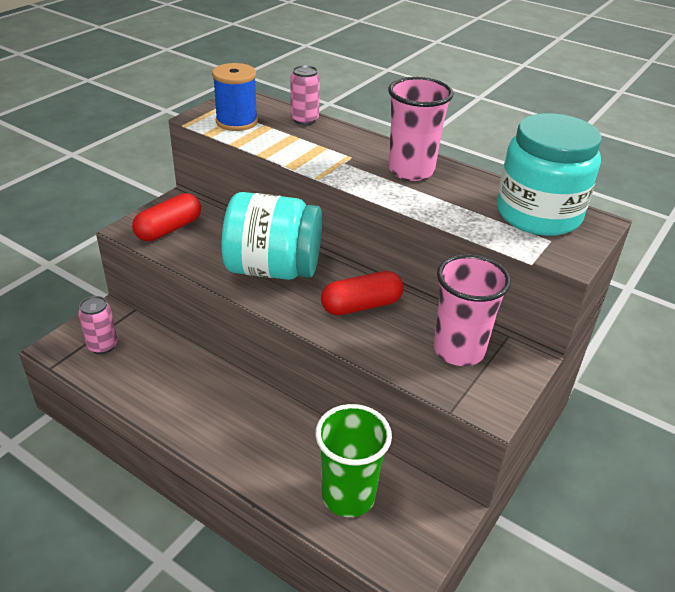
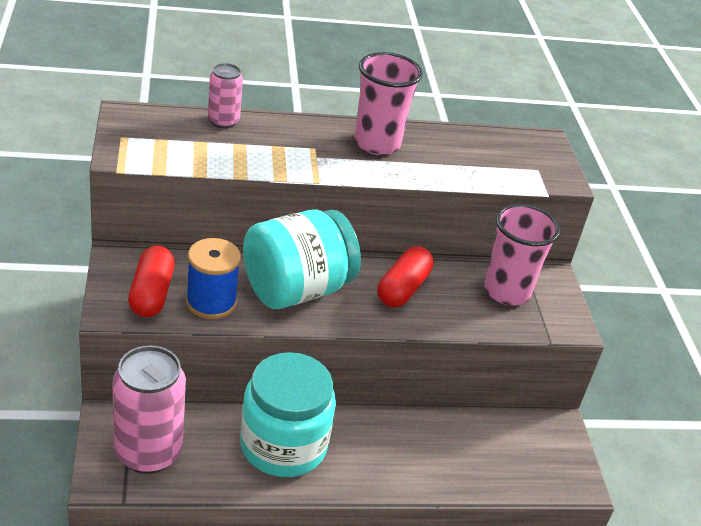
camera: 45 degrees left, 0 degrees up
(102, 346) = (148, 452): pink can -> pink can, size x1.88
(236, 122) = (164, 147): blue spool -> blue spool (211, 302)
(348, 496) = (491, 456): green cup -> none
(538, 214) = (506, 149): turquoise jar -> turquoise jar (283, 445)

